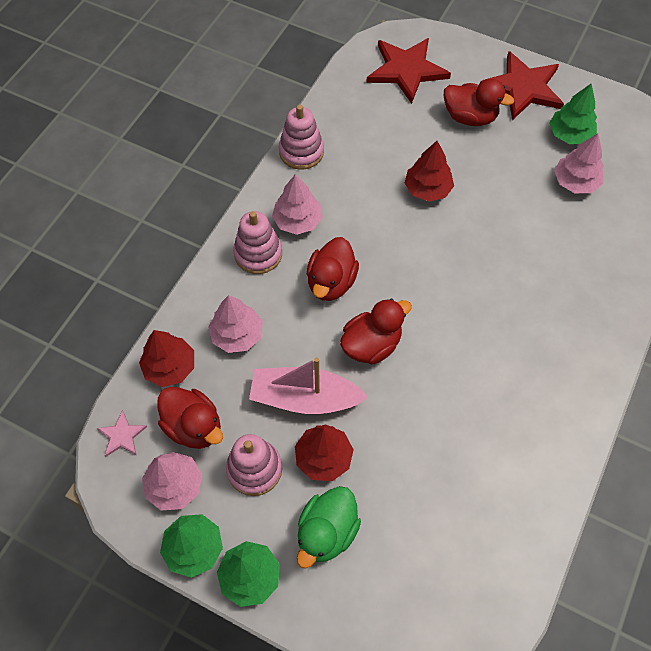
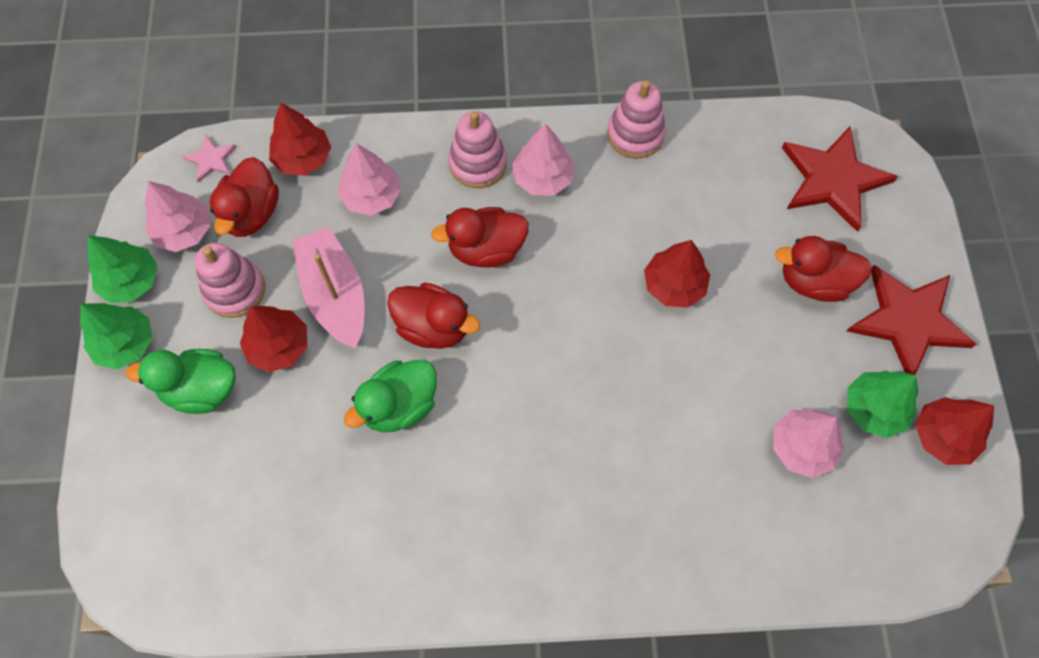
camera: 60 degrees right, 5 degrees up
(420, 396) = (399, 405): none -> green duck
(470, 117) = (814, 281): red duck -> red duck turned 105 degrees clockwise
(604, 113) = (943, 436): none -> red tree

